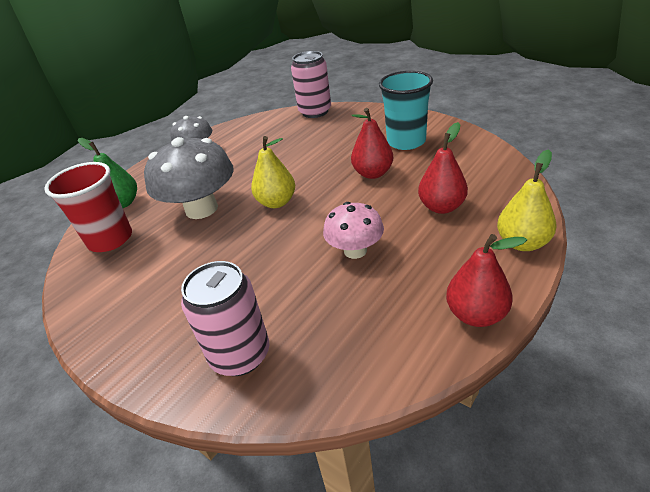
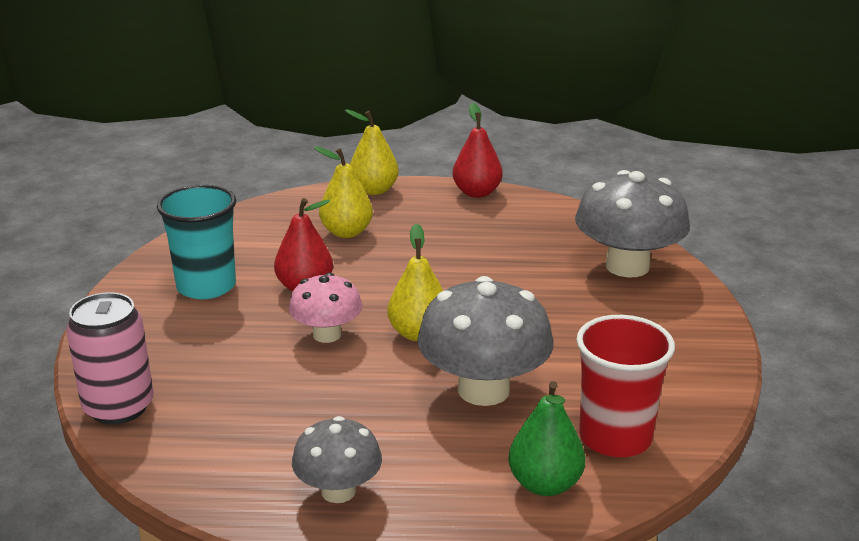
camera: 130 degrees left, 10 degrees down
(240, 355) = (627, 266): pink can -> grey mushroom
(355, 250) = (455, 256): pink mushroom -> pink mushroom (327, 334)
(441, 207) = (346, 232): red pear -> yellow pear

